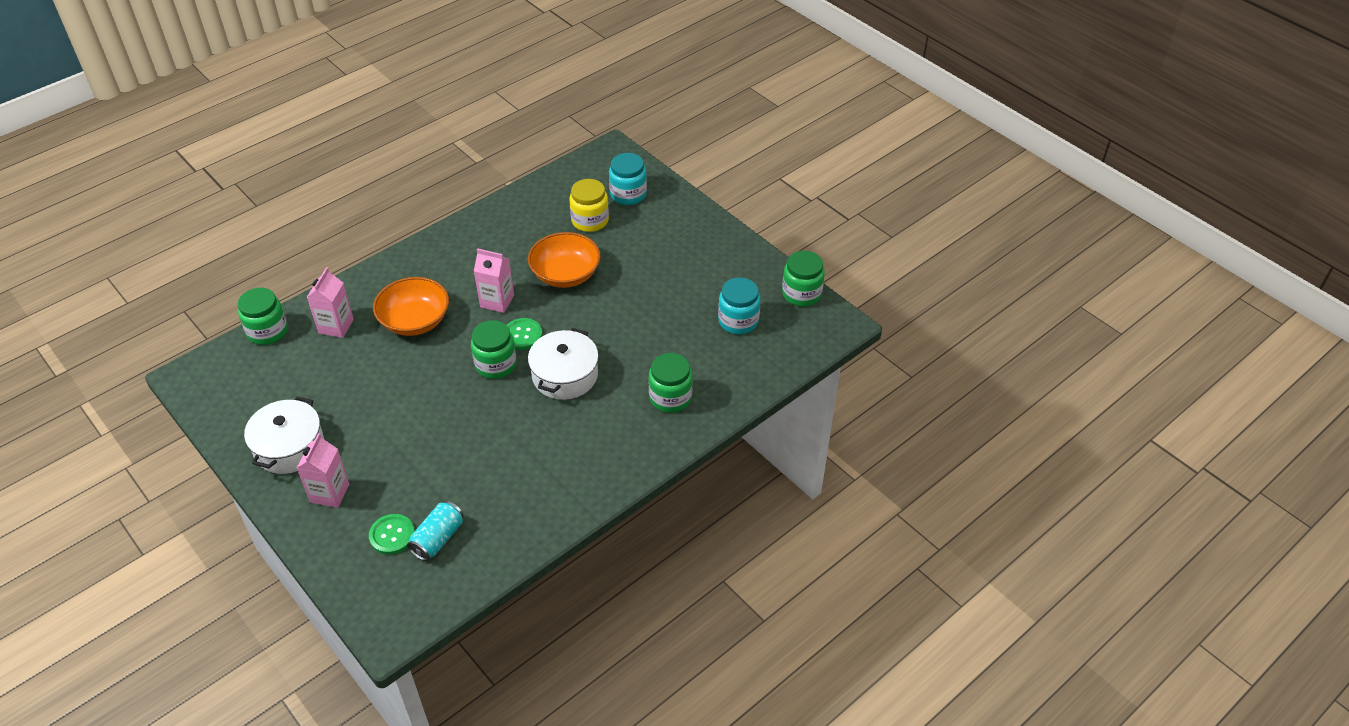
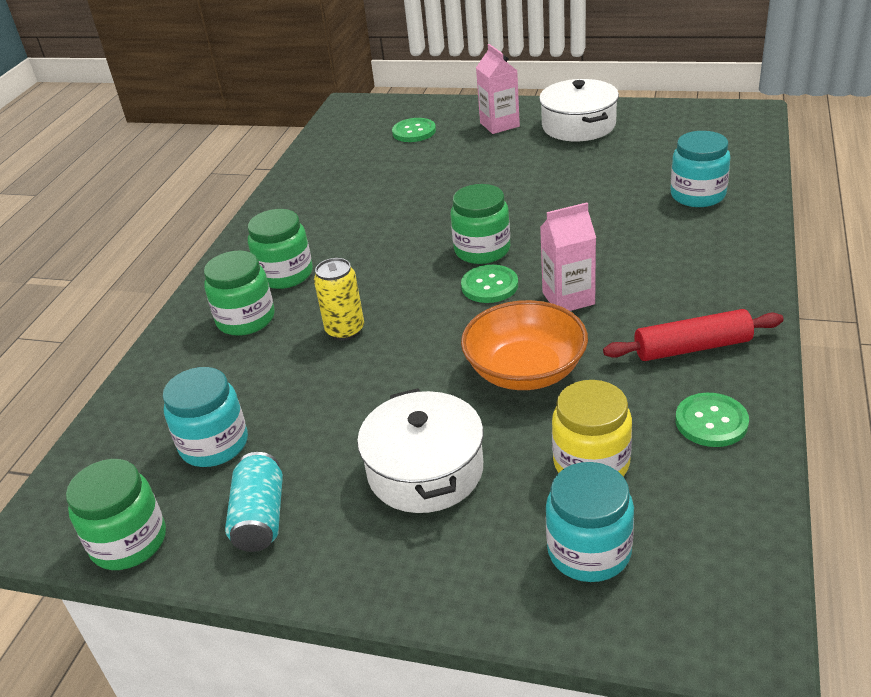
camera: 150 degrees right, 10 degrees down
(267, 331) = (751, 162): green jar -> green jar (285, 274)
(336, 326) = (698, 195): pink carton -> turquoise jar
(415, 321) = (628, 237): orange bowl -> none
(438, 538) = (374, 145): turquoise can -> turquoise can (260, 517)
(484, 242) = (692, 347): none -> red rolling pin
(525, 209) = (711, 422): none -> green button
(565, 375) = (393, 278): white pot -> white pot (425, 470)
(624, 353) = (345, 330): none -> yellow can

